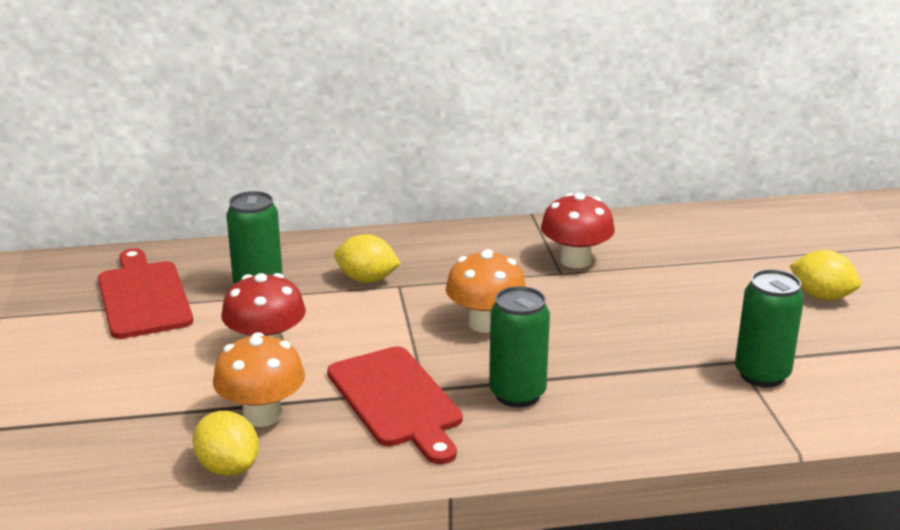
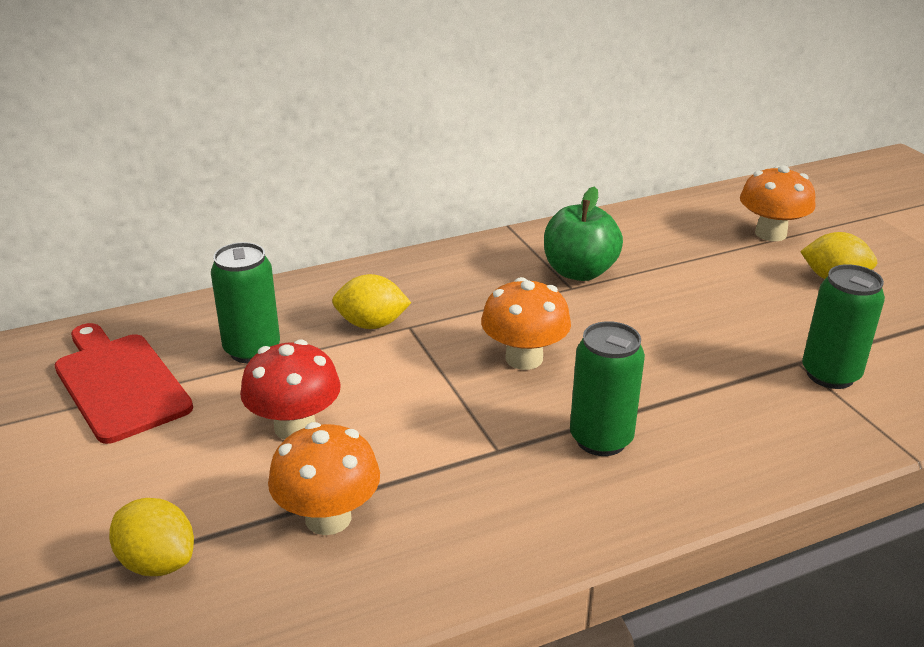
camera: 15 degrees left, 5 degrees up
(228, 467) = (317, 599): yellow lemon -> yellow lemon (157, 562)
(397, 400) = (474, 470): red cutting board -> none
(575, 260) = (579, 272): red mushroom -> green apple
(784, 250) = (770, 233): none -> orange mushroom

